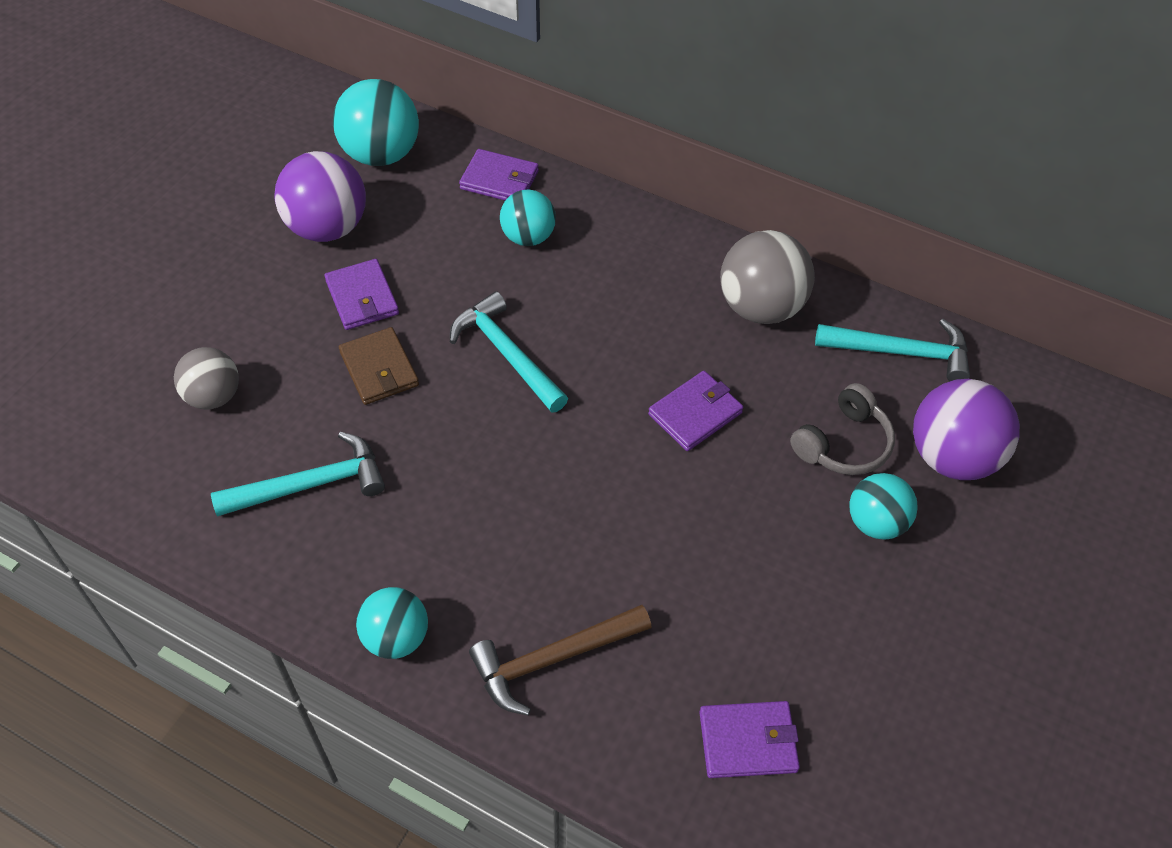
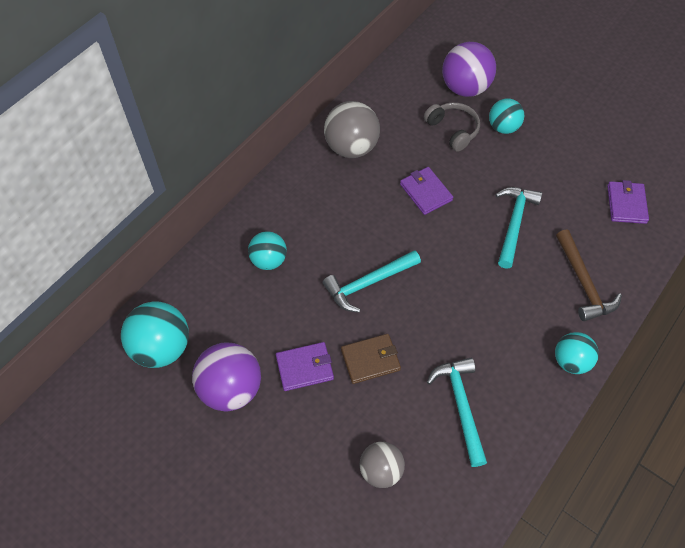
camera: 80 degrees left, 5 degrees up
(499, 180) = (210, 272): purple wallet -> none
(901, 353) = (394, 92): turquoise hammer -> turquoise hammer (514, 223)

